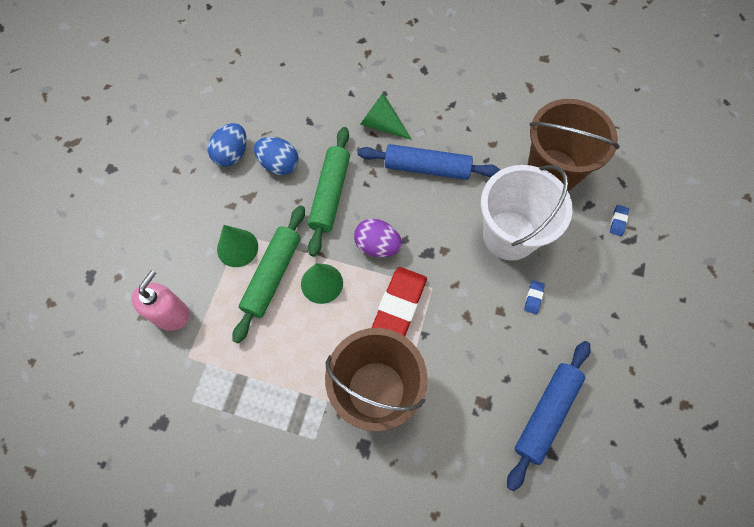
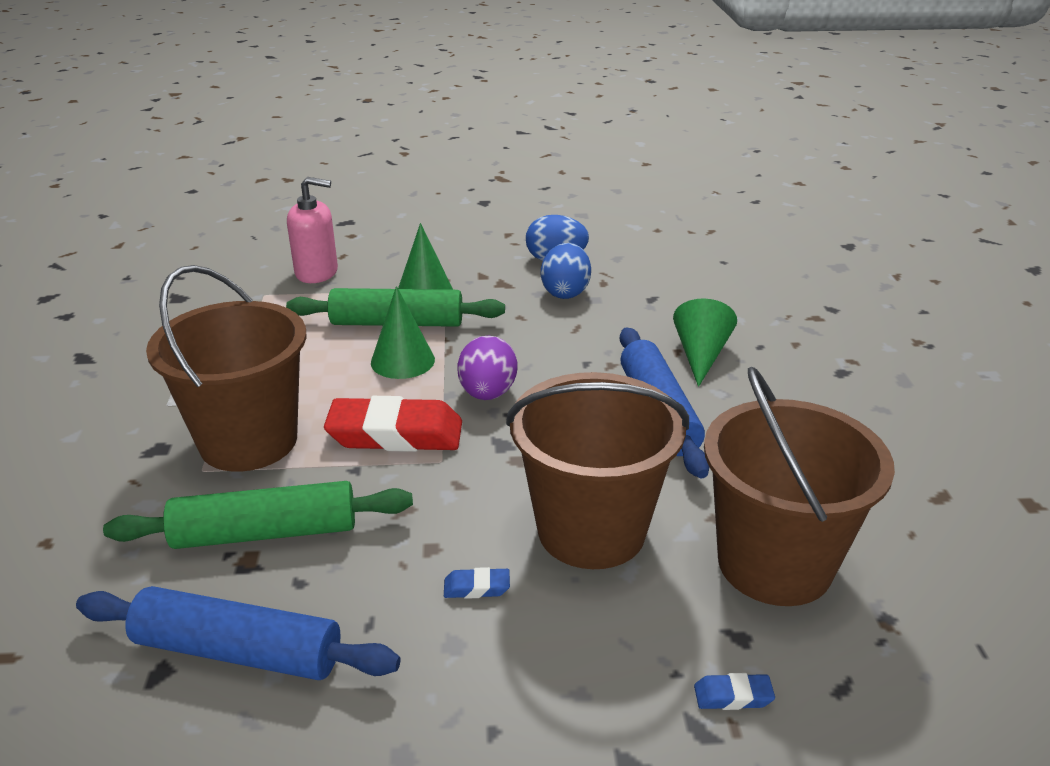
camera: 70 degrees right, 35 degrees down
(330, 194) = (547, 338): green rolling pin -> green rolling pin (266, 533)
(509, 235) = (591, 530): white bucket -> brown bucket

